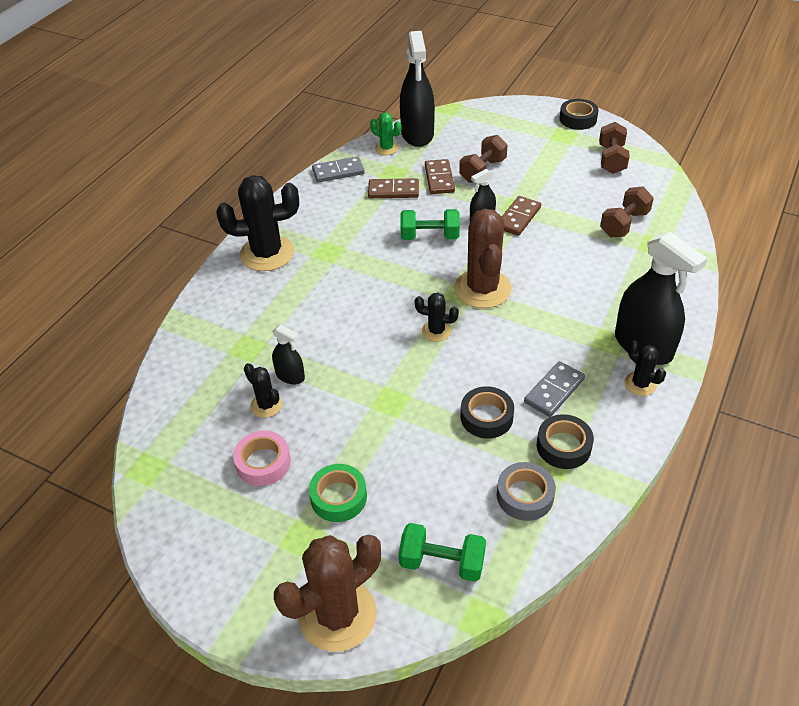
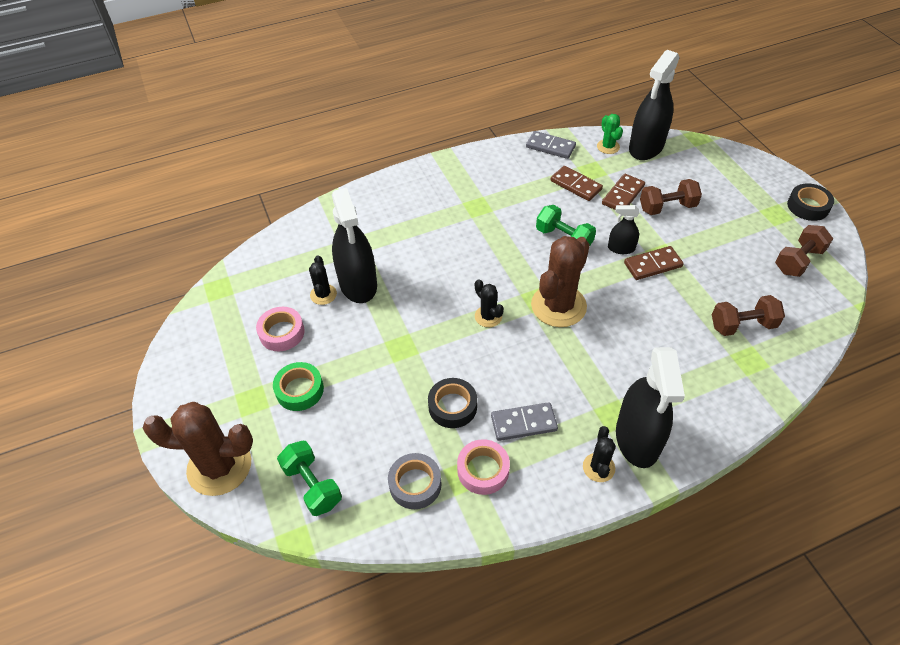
camera: 40 degrees right, 5 degrees up
(267, 253) = (435, 184): black cactus -> none
(290, 376) = (358, 284): black spray bottle -> black spray bottle, size x2.04
(563, 446) = (483, 470): black tape -> pink tape

